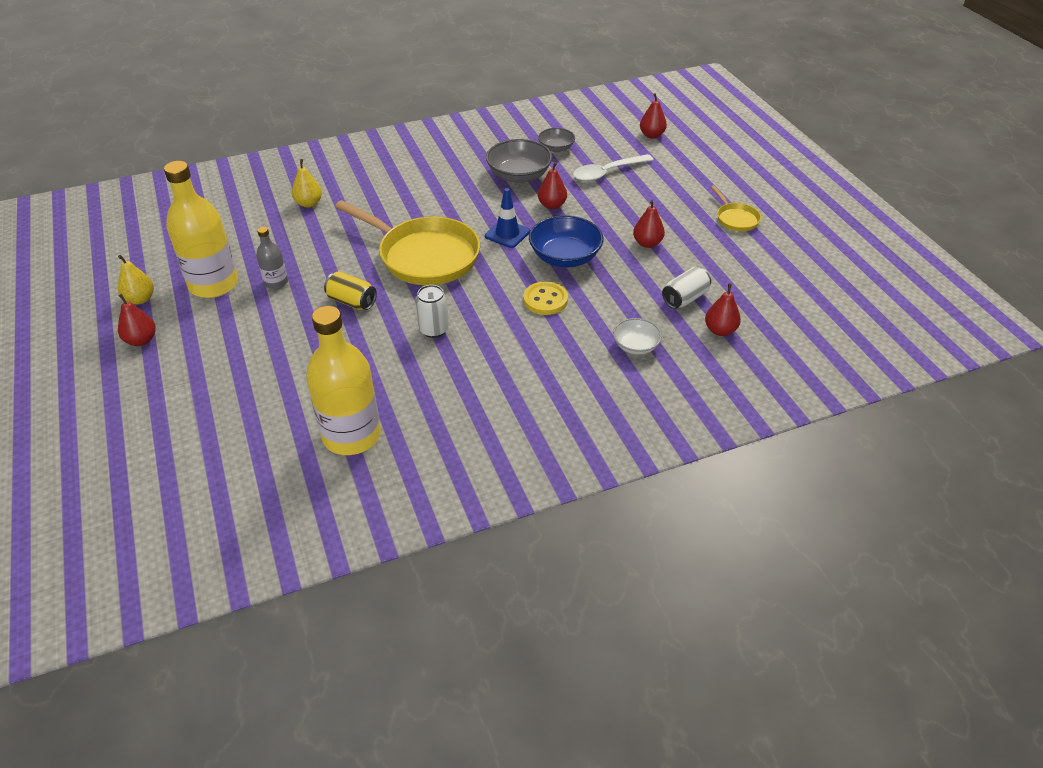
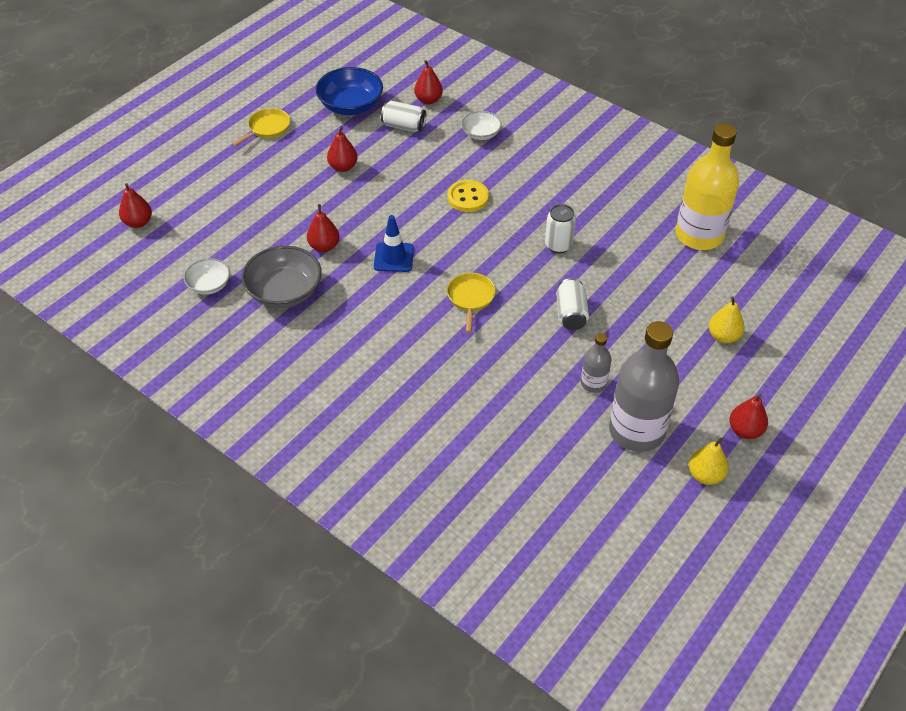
camera: 120 degrees left, 5 degrees up
(214, 284) = (636, 431): yellow bottle -> grey bottle
(309, 203) = (455, 439): yellow pear -> yellow pear (723, 336)
(352, 301) = (571, 314): yellow can -> white can
(424, 256) = (470, 298): yellow pan -> yellow pan, size x0.46
(556, 148) = (209, 285): grey bowl -> white bowl
(565, 257) = (400, 208): blue bowl -> blue bowl (351, 105)
(607, 173) = (238, 229): white spoon -> none

